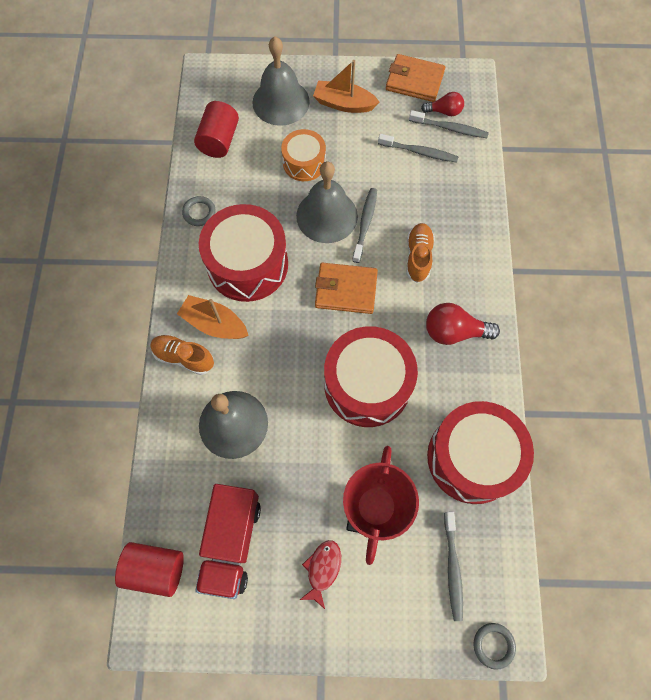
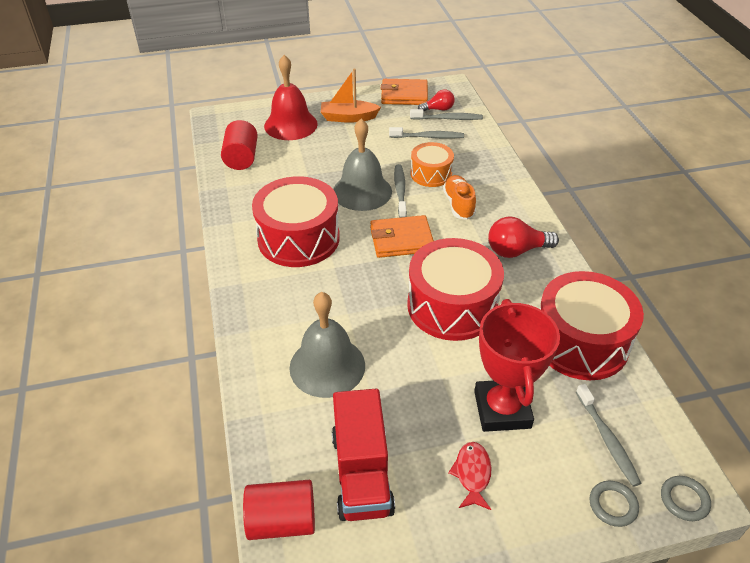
camera: 15 degrees left, 25 degrees down
(184, 357) = (256, 322): orange shoe -> none
(199, 212) = (238, 210): grey ring -> grey ring (613, 505)
(214, 324) = (280, 289): orange boat -> none
(281, 102) = (290, 125): grey bell -> red bell
(304, 163) = (327, 160): orange drum -> orange drum (431, 174)

